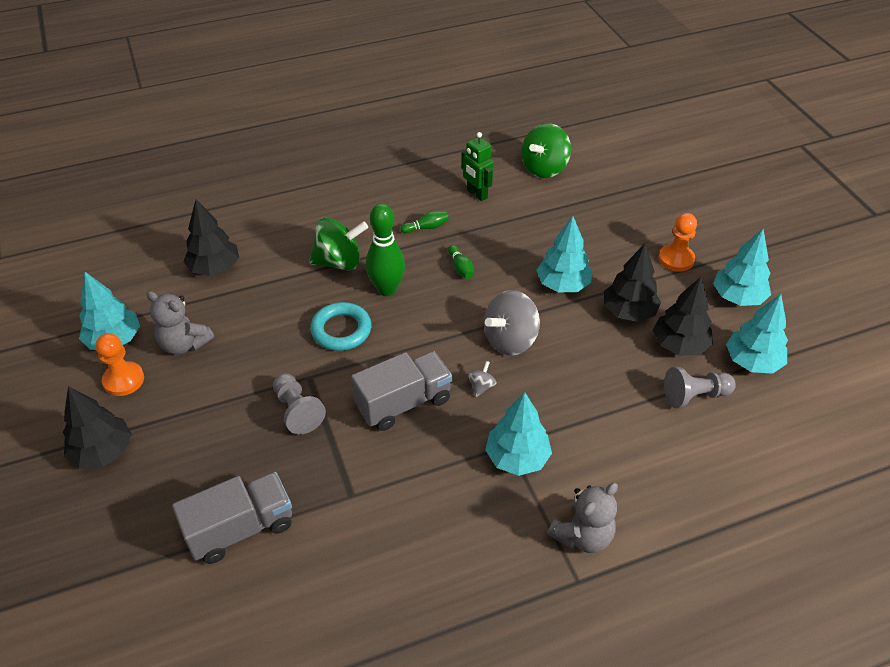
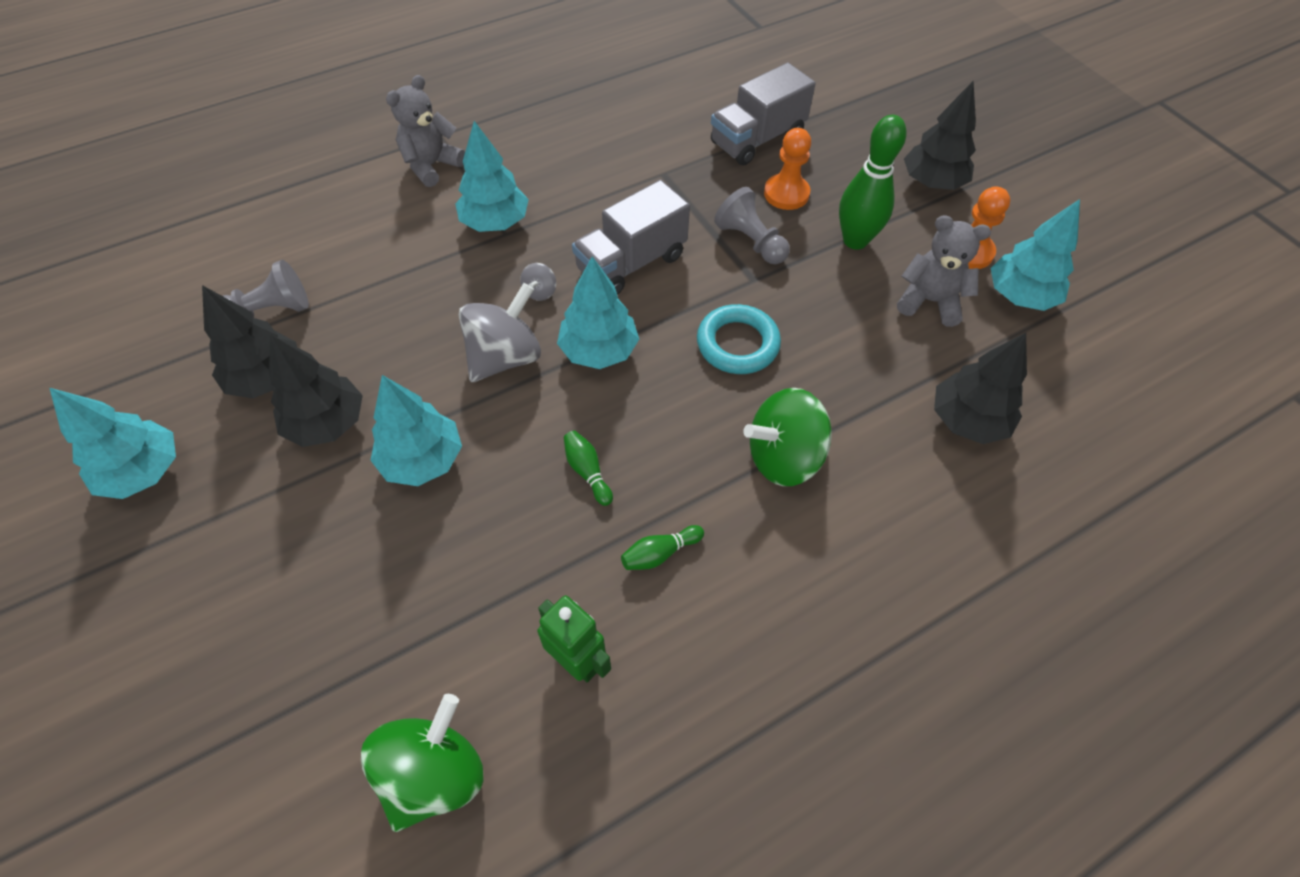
camera: 170 degrees right, 10 degrees up
(387, 289) = (694, 416): green bowling pin -> green bowling pin (855, 240)
(676, 259) = (218, 540): orange pawn -> orange pawn (786, 194)
(752, 362) = (173, 365): turquoise tree -> turquoise tree (599, 351)

